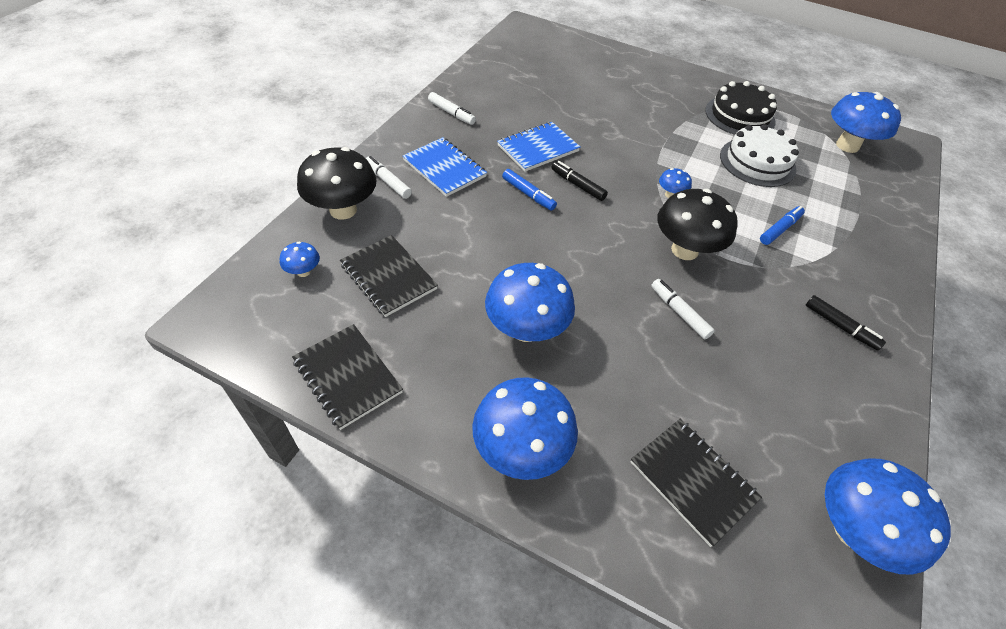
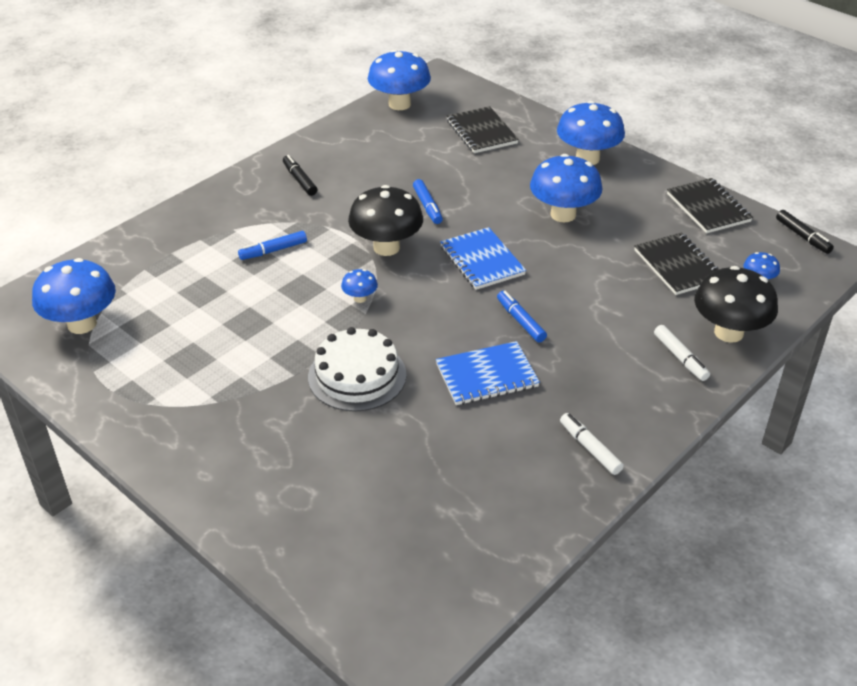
camera: 160 degrees left, 10 degrees down
(444, 168) = (611, 365): blue notebook -> blue notebook (482, 261)
(578, 185) = (459, 323): black marker -> black marker (802, 236)
(679, 313) = (427, 206): white marker -> blue marker
(739, 116) = (176, 386): black cake -> none
(757, 162) = (222, 320): white cake -> white cake (357, 376)

